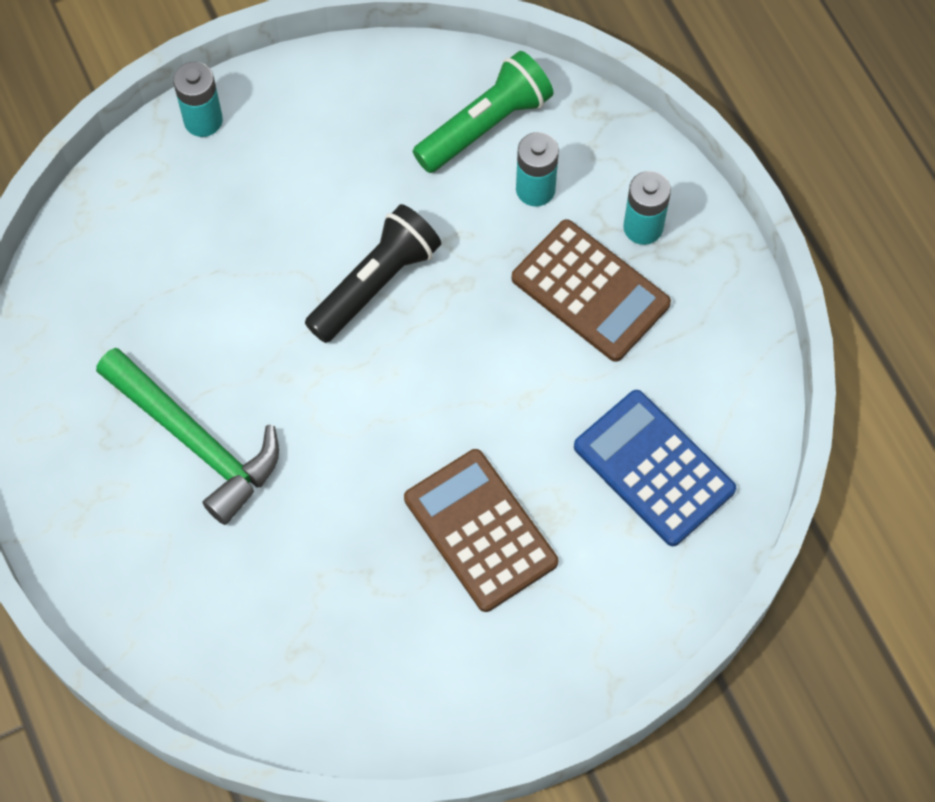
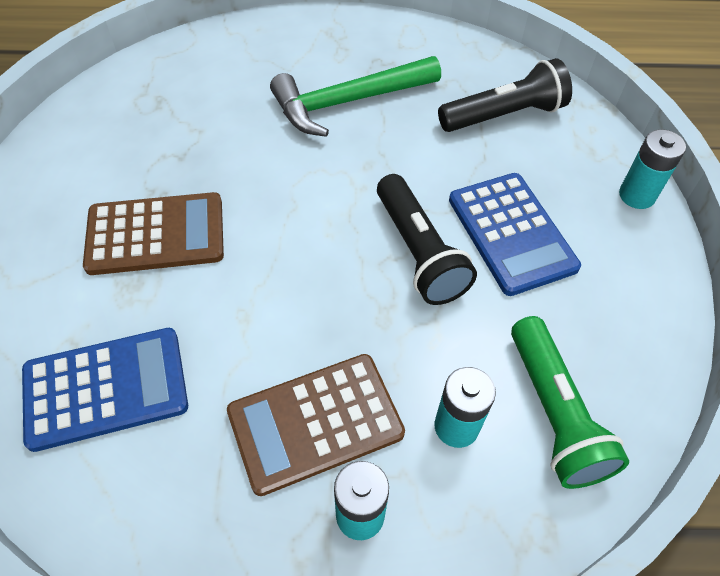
camera: 115 degrees right, 10 degrees down
(140, 273) = (504, 115): none -> black flashlight
(310, 213) = (511, 233): none -> blue calculator

